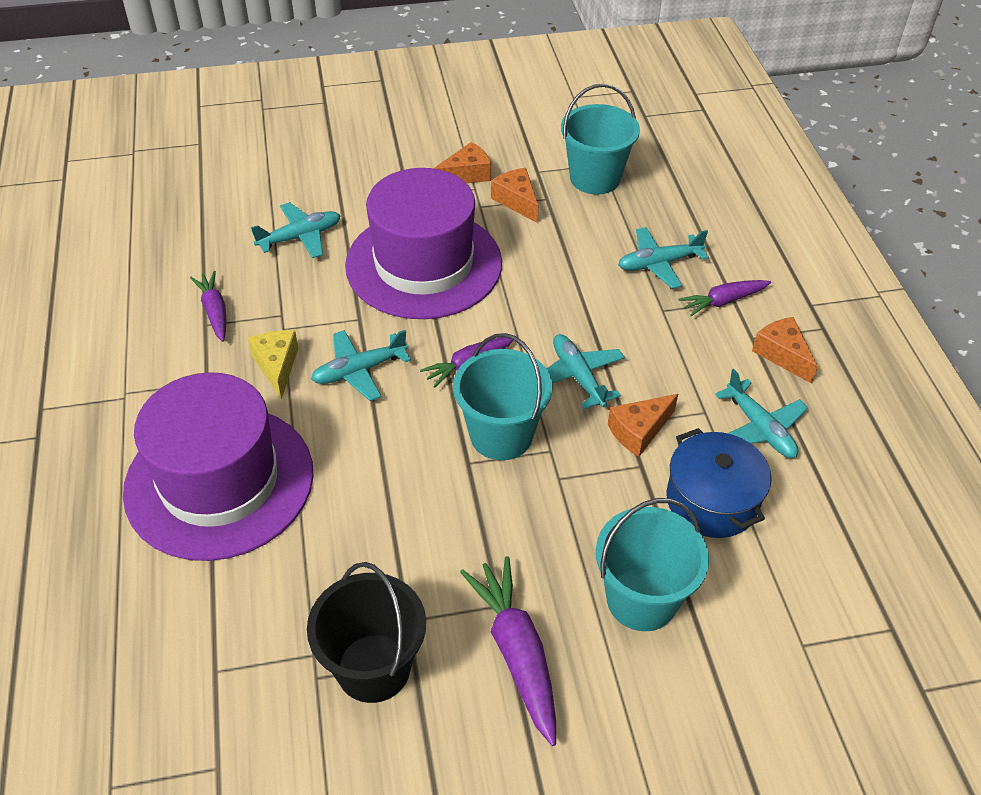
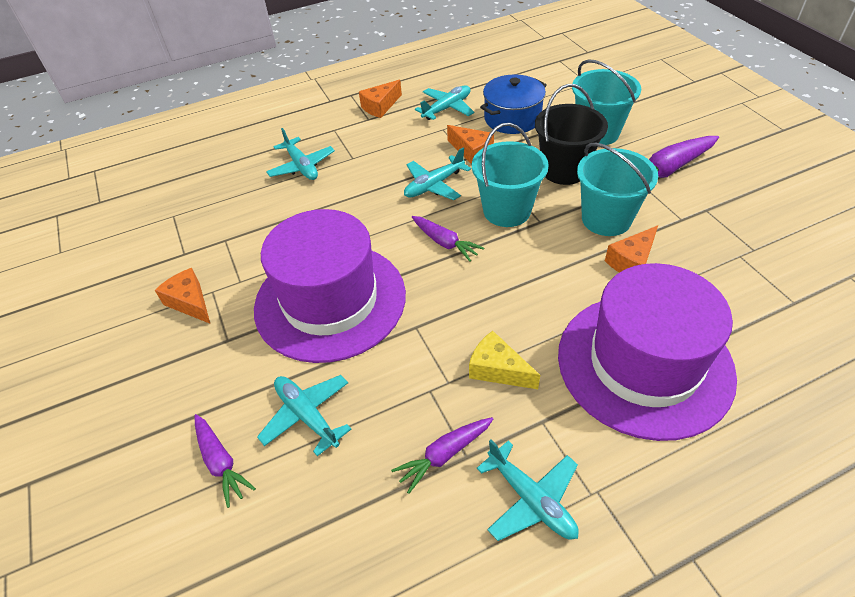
camera: 100 degrees left, 0 degrees up
(277, 366) = (497, 369): yellow cheese -> yellow cheese turned 60 degrees clockwise
(359, 371) = (479, 308): turquoise plane -> turquoise plane (531, 499)
(373, 668) = (725, 225): black bucket -> black bucket (564, 170)
(517, 201) = (230, 258): orange cheese -> orange cheese (631, 261)
(595, 178) = (194, 216): turquoise bucket -> turquoise bucket (606, 219)
(723, 301) = (336, 133): purple carrot -> purple carrot (221, 462)

